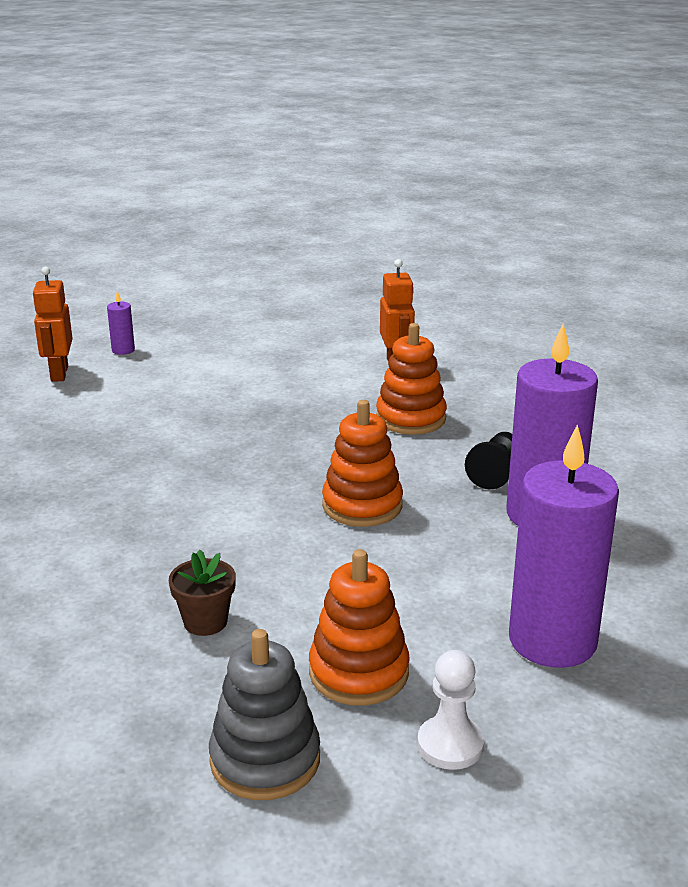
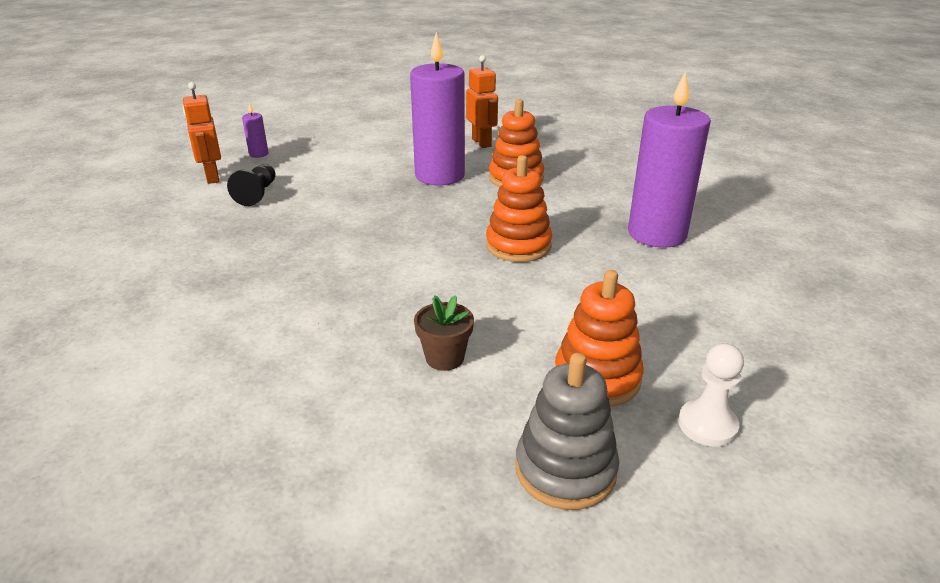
camera: 15 degrees left, 5 degrees up
(495, 472) = (602, 208): black pawn -> black pawn (257, 194)
(552, 640) = (727, 326): purple candle -> purple candle (440, 175)

